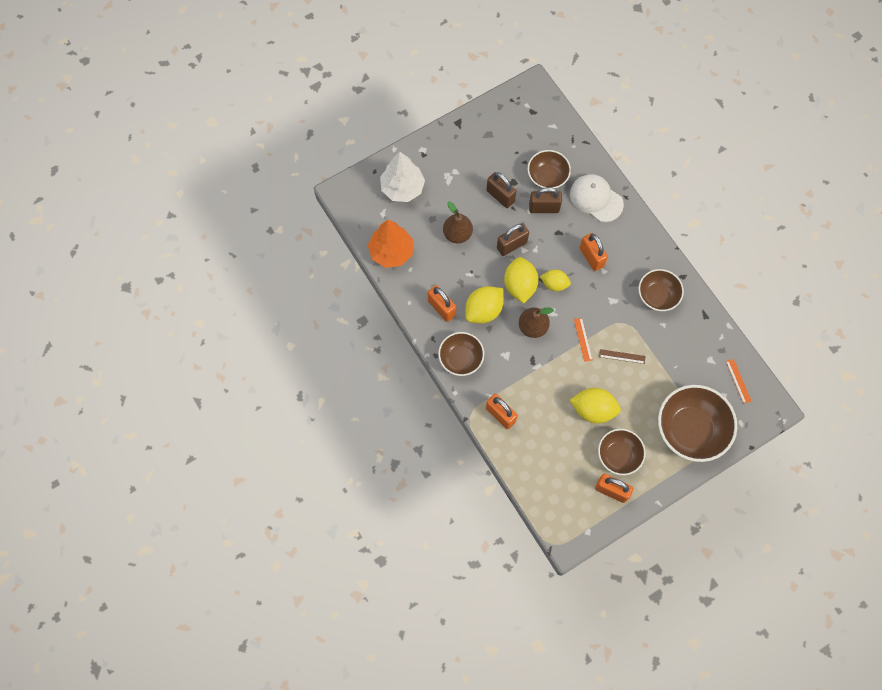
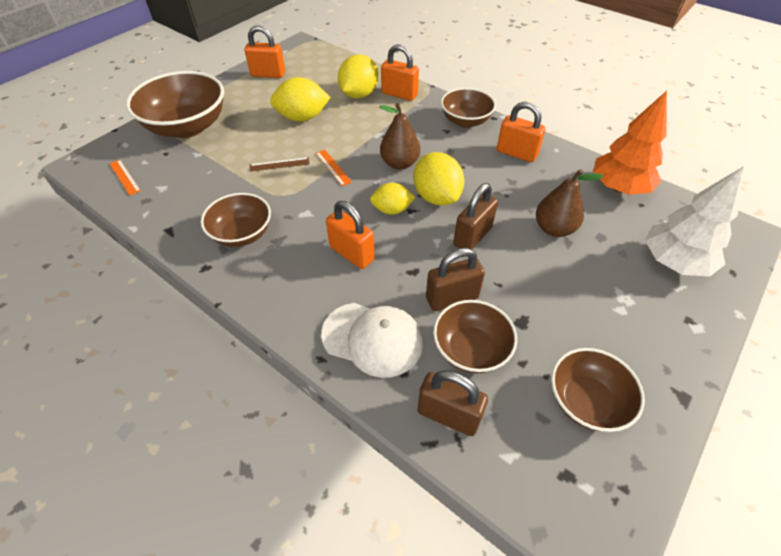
camera: 160 degrees right, 20 degrees down
(483, 310) = (466, 163): yellow lemon -> yellow lemon (359, 94)
(500, 196) = (528, 295): brown padlock -> brown padlock (448, 415)
(618, 455) = (266, 95): brown bowl -> brown bowl (586, 401)

